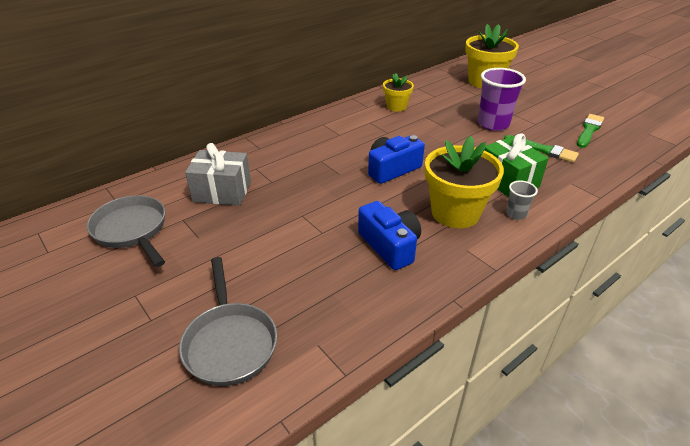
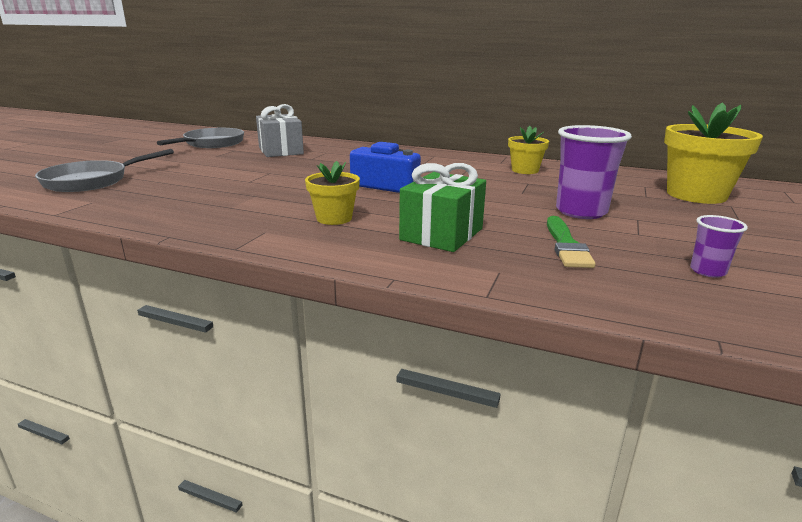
camera: 60 degrees right, 15 degrees down
(390, 246) = (246, 203): blue camera -> none
(455, 212) = (334, 218): yellow flower pot -> yellow flower pot, size x0.56
(516, 214) = (366, 246): grey cup -> none
(589, 130) = (707, 271): green brush -> purple cup

